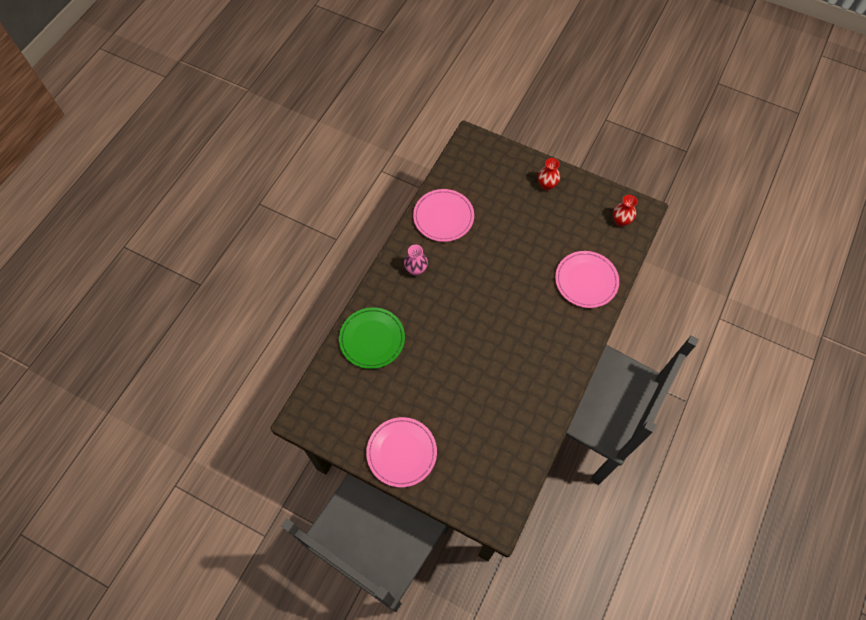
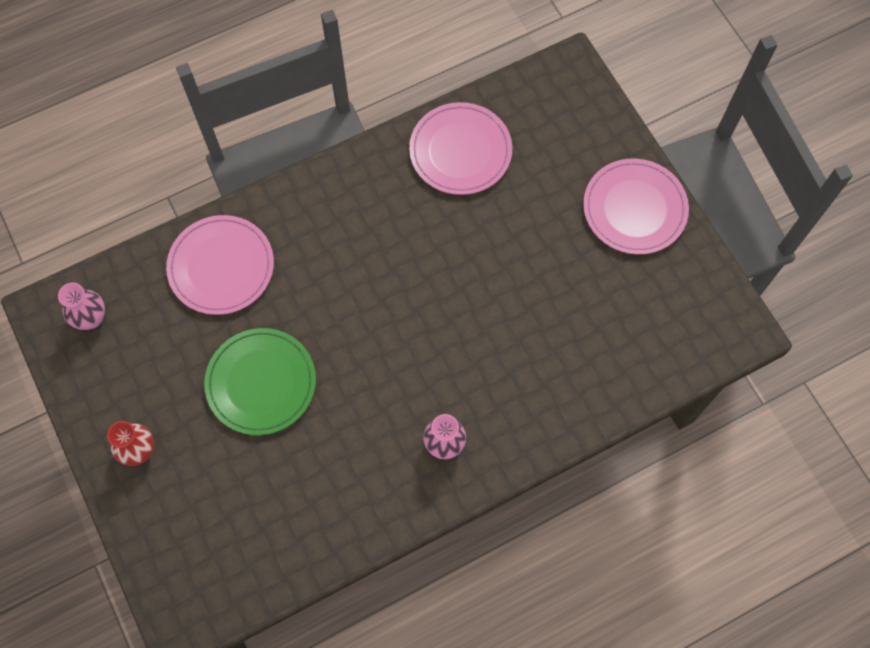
camera: 145 degrees left, 5 degrees up
(372, 339) = (579, 379): green plate -> green plate (261, 383)
(443, 217) = (338, 505): pink plate -> pink plate (460, 151)
(620, 221) = (91, 318): red vase -> pink vase

